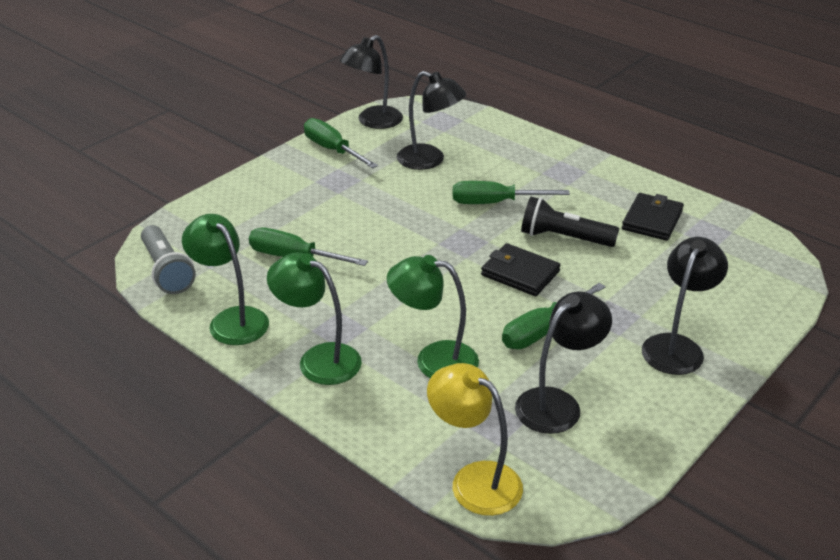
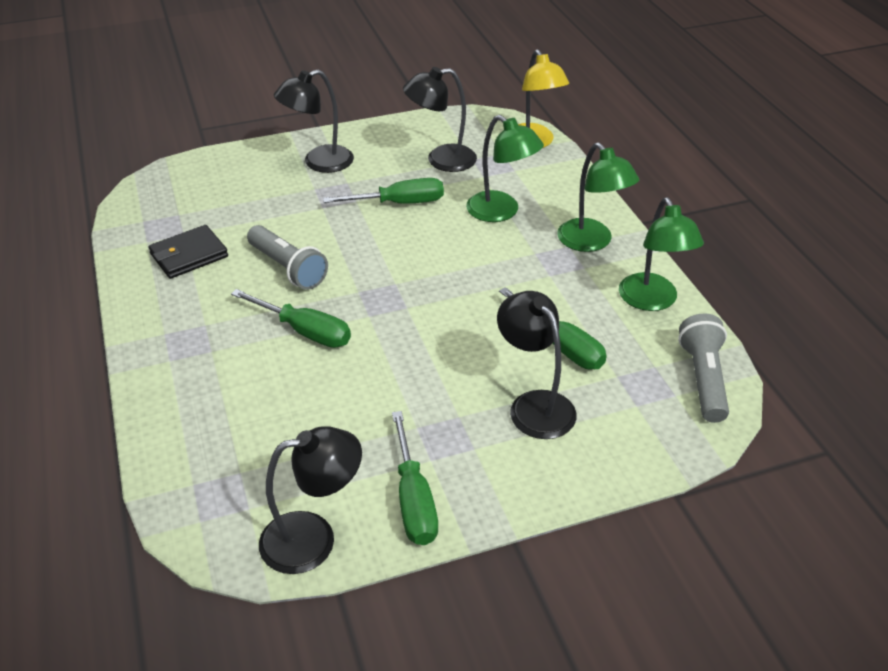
camera: 150 degrees left, 5 degrees up
(429, 160) = (310, 423): black lamp -> black lamp (534, 405)
(520, 273) = (365, 251): black wallet -> none
(564, 238) = (288, 268): black flashlight -> grey flashlight

